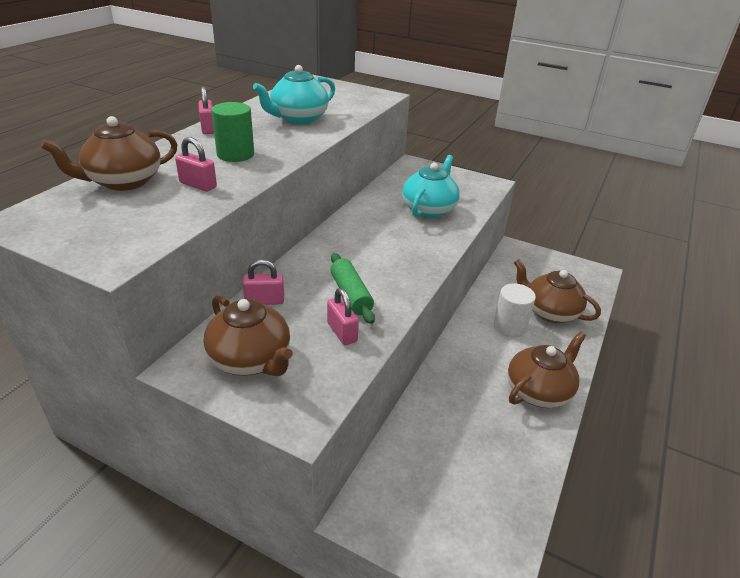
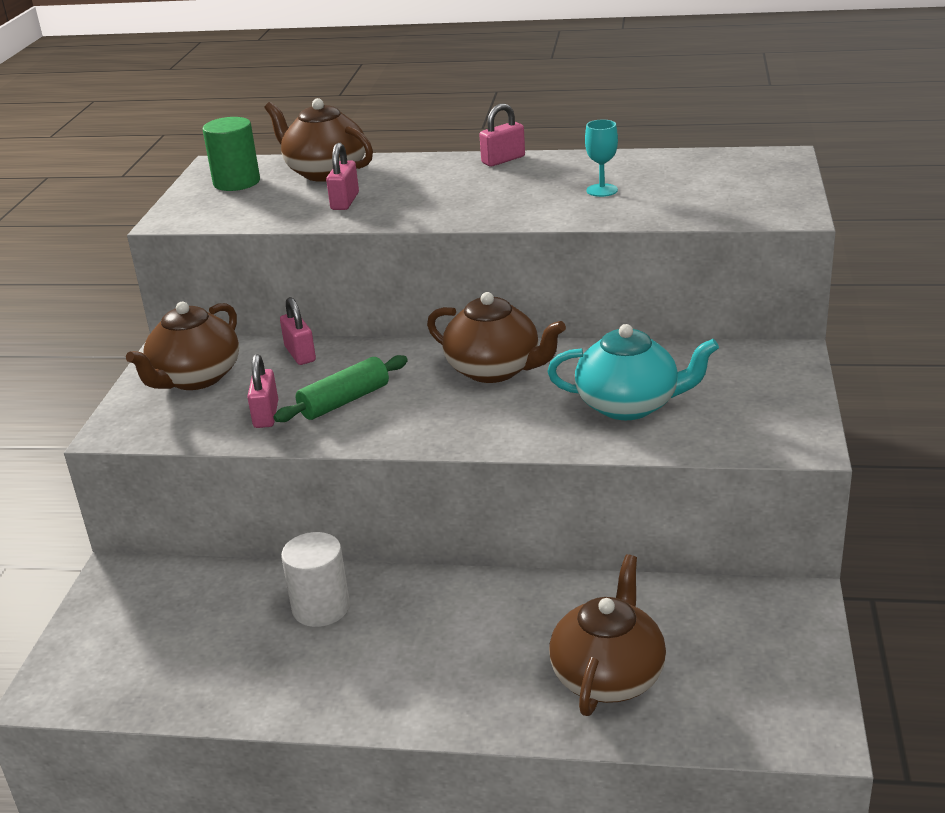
camera: 75 degrees right, 5 degrees down
(235, 154) = (442, 193): green cylinder -> green cylinder (236, 182)
(298, 118) = (602, 190): turquoise teapot -> turquoise goblet
(342, 332) = (266, 415): pink padlock -> pink padlock turned 45 degrees counterclockwise
(509, 327) = (528, 633): white cylinder -> white cylinder (321, 608)
(539, 391) = (382, 689): brown teapot -> brown teapot (494, 370)

